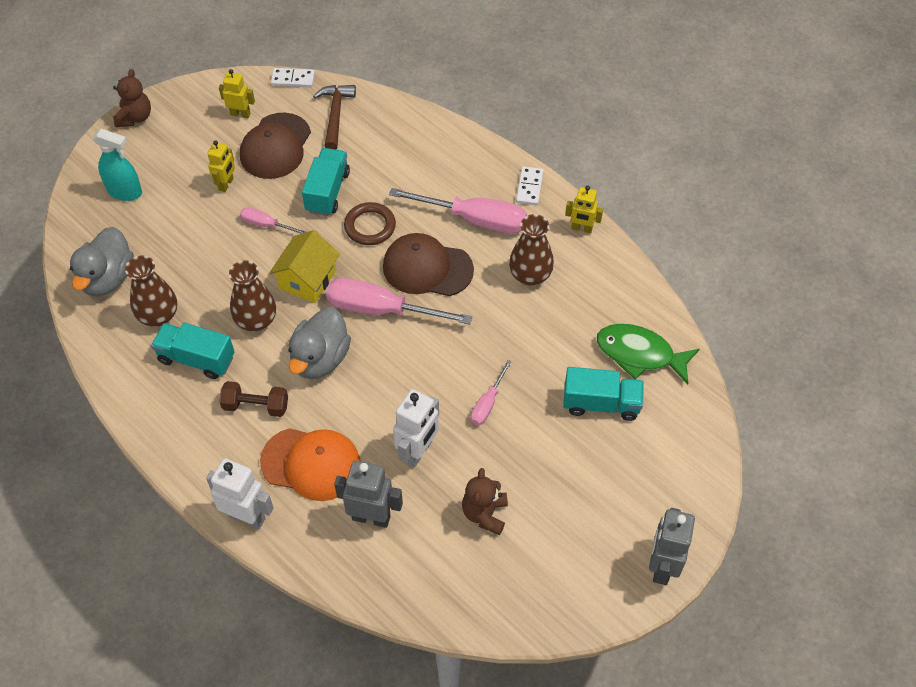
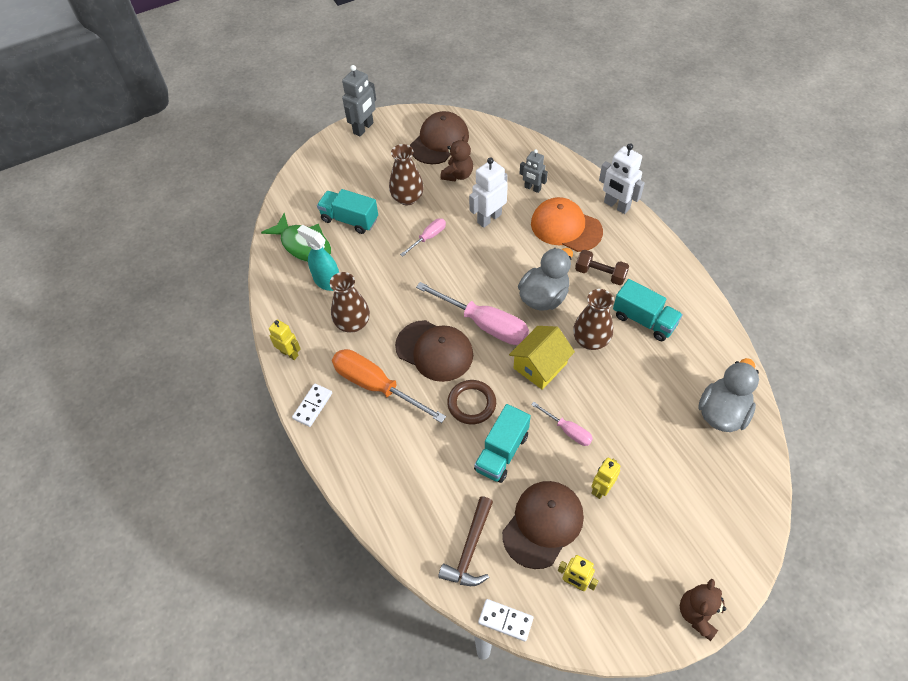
camera: 160 degrees left, 0 degrees up
(125, 191) = (708, 508): turquoise spray bottle -> turquoise spray bottle (327, 281)
(158, 315) = (675, 365): brown vase -> brown vase (407, 198)
(371, 517) = (532, 188): grey robot -> grey robot, size x0.64
(474, 219) = (376, 386): pink screwdriver -> orange screwdriver
(535, 571) = (439, 141): none -> brown cap

